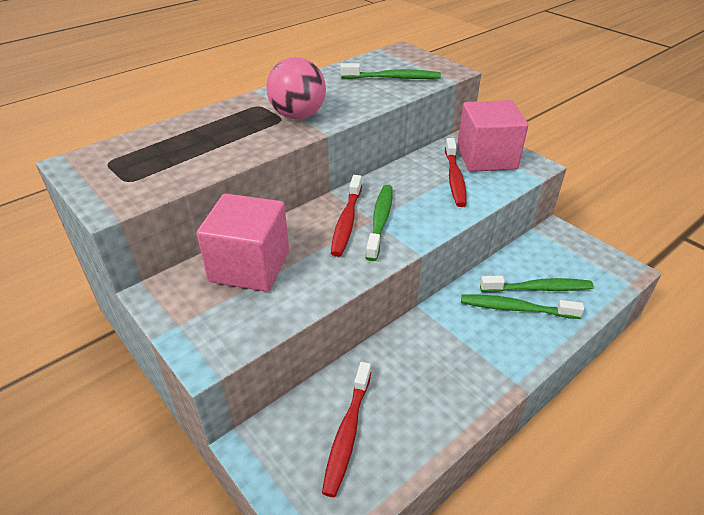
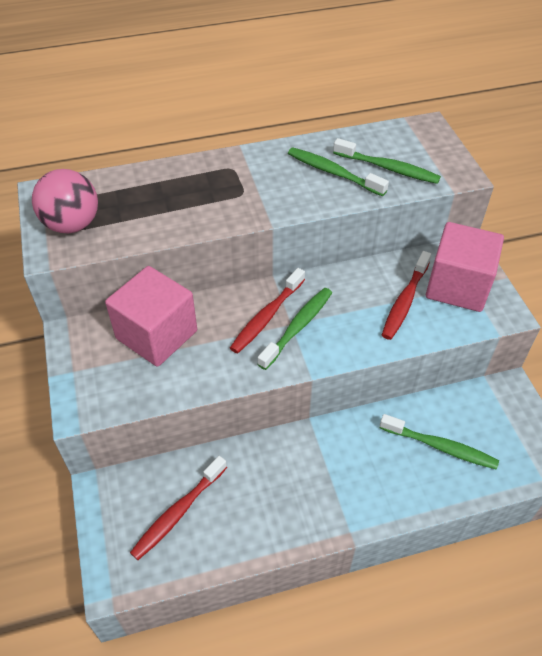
camera: 25 degrees right, 10 degrees up
(298, 116) = (260, 194): pink ball -> pink ball (72, 224)
(515, 308) = (401, 458): green toothbrush -> green toothbrush (333, 172)

